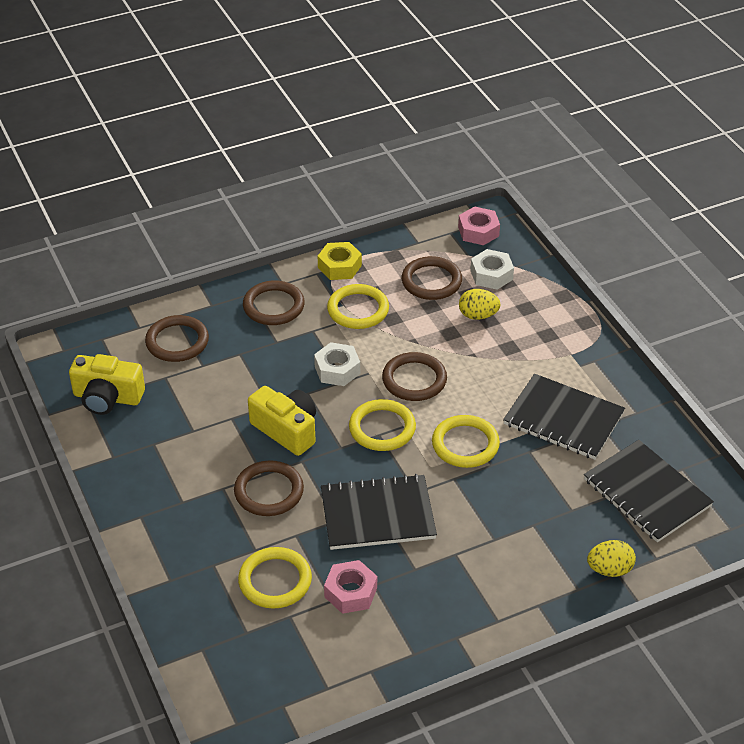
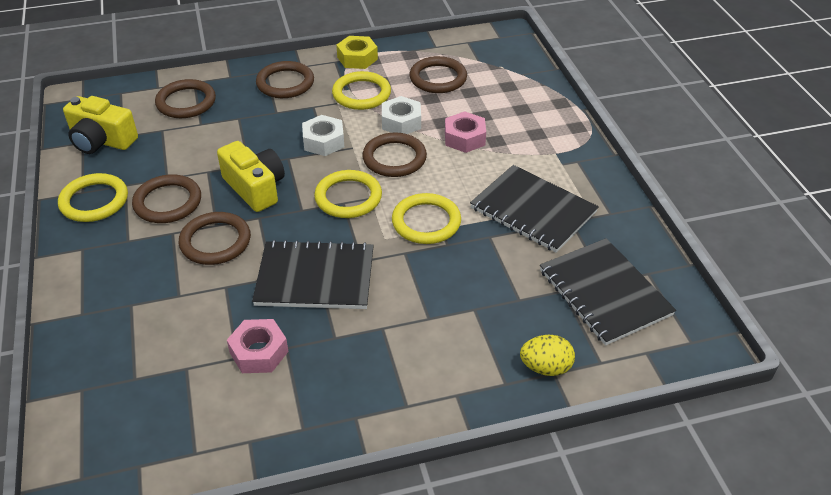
camera: 10 degrees right, 0 degrees up
(205, 457) = (167, 202): none -> brown ring
(275, 581) = (186, 329): yellow ring -> yellow ring (94, 201)
(478, 231) = (494, 43): pink nut -> pink nut (464, 138)
(478, 315) = (473, 110): yellow egg -> none
(491, 275) = (496, 79): white nut -> white nut (401, 122)

